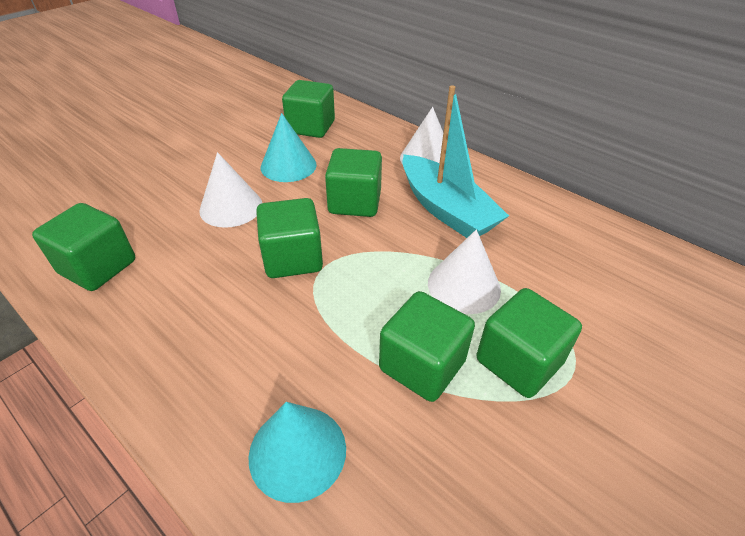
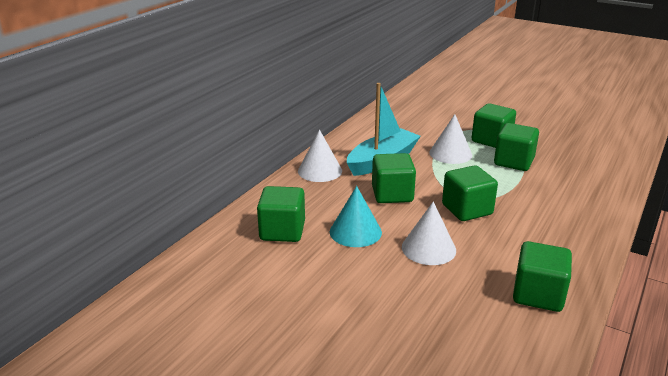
camera: 100 degrees left, 15 degrees down
(297, 451) = (587, 187): turquoise cone -> none

